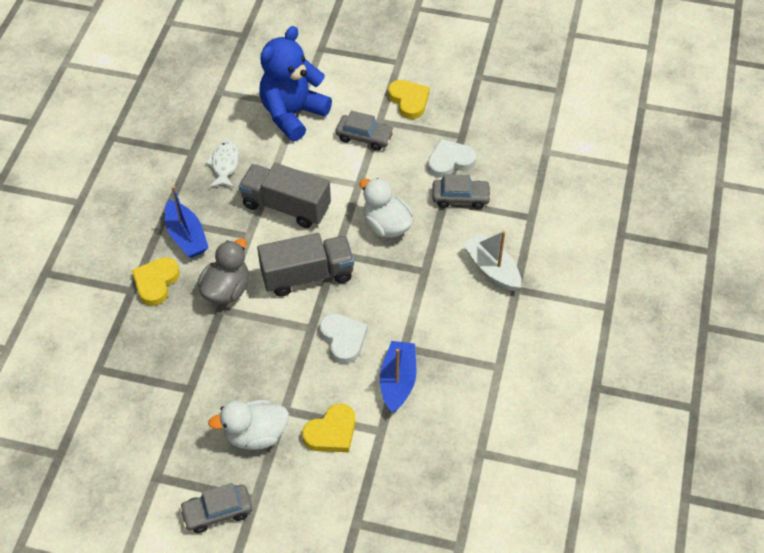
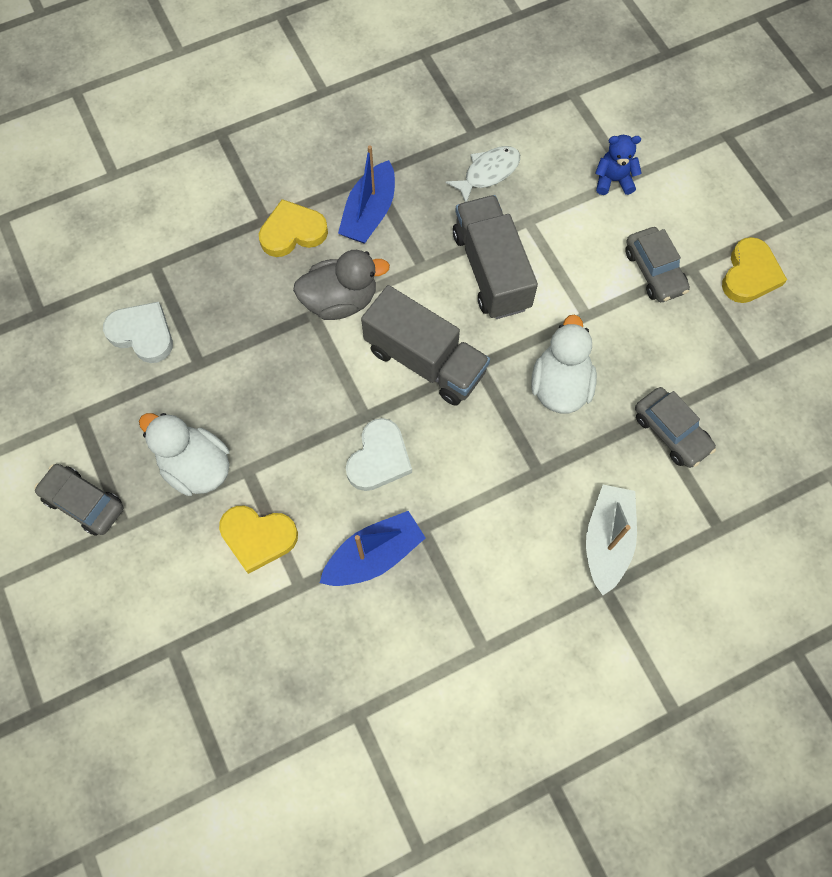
camera: 50 degrees right, 15 degrees up
(293, 114) = (613, 180): blue teddy bear -> blue teddy bear, size x0.44
(450, 161) = (710, 381): white heart -> white heart (142, 334)

